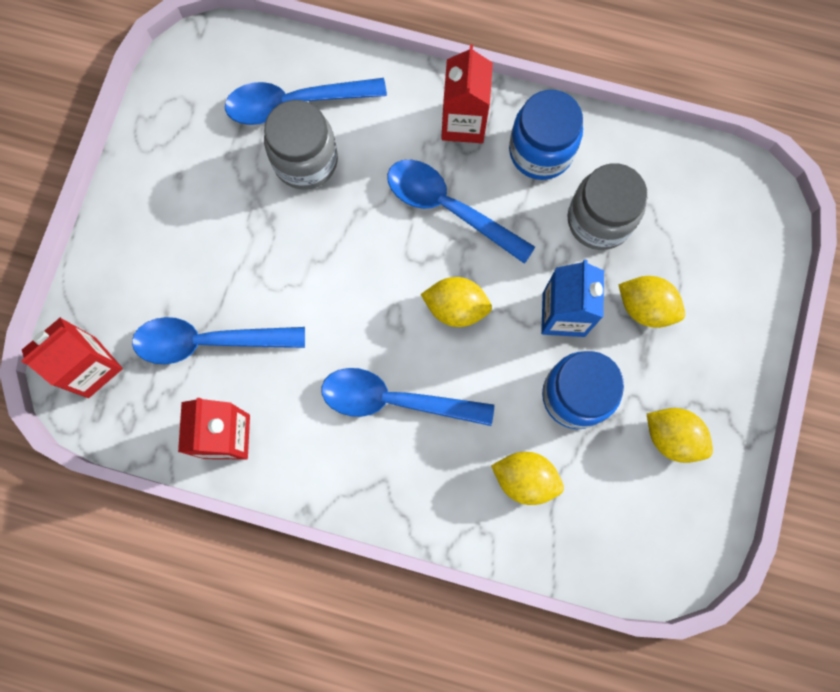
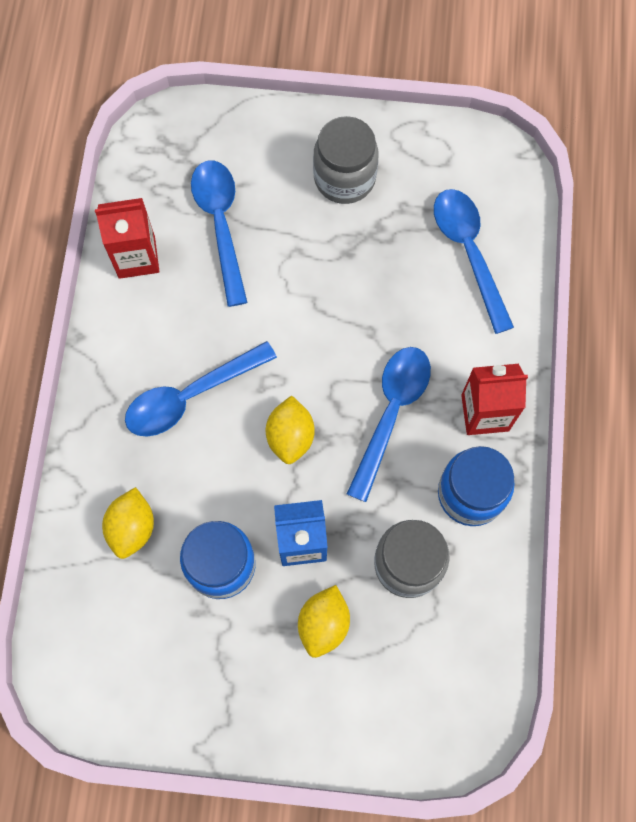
camera: 80 degrees right, 5 degrees down
(92, 367) = (182, 136): red carton -> none
(305, 161) = (412, 273): grey jar -> grey jar (344, 178)
(395, 400) = (191, 396): blue spoon -> blue spoon turned 120 degrees counterclockwise
(672, 437) = (193, 668): yellow lemon -> none

